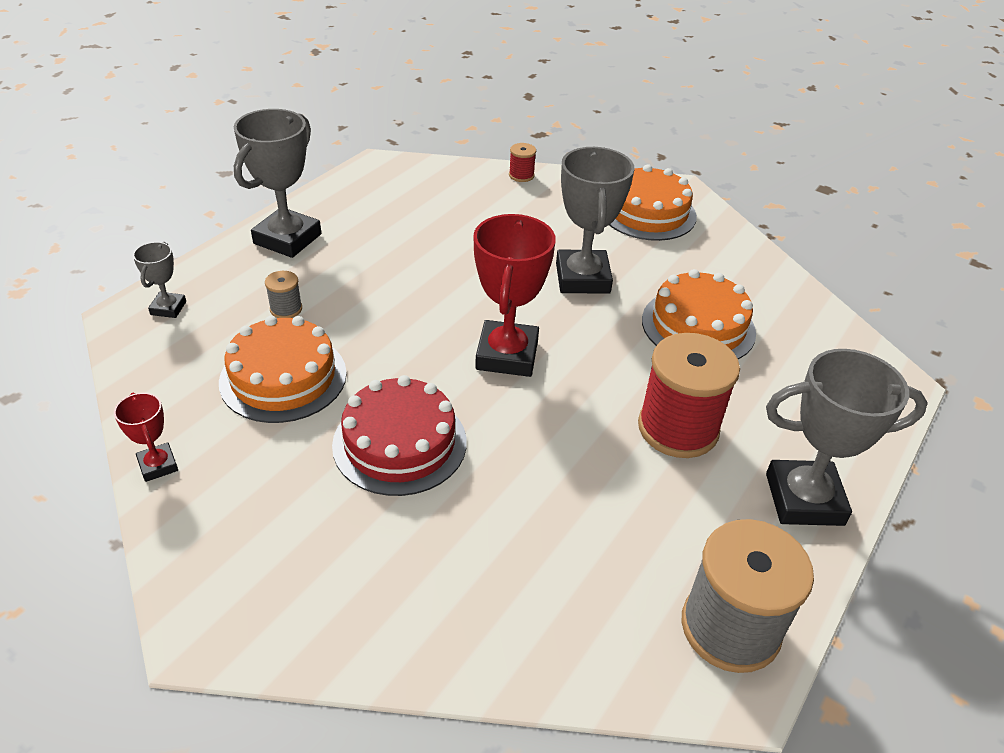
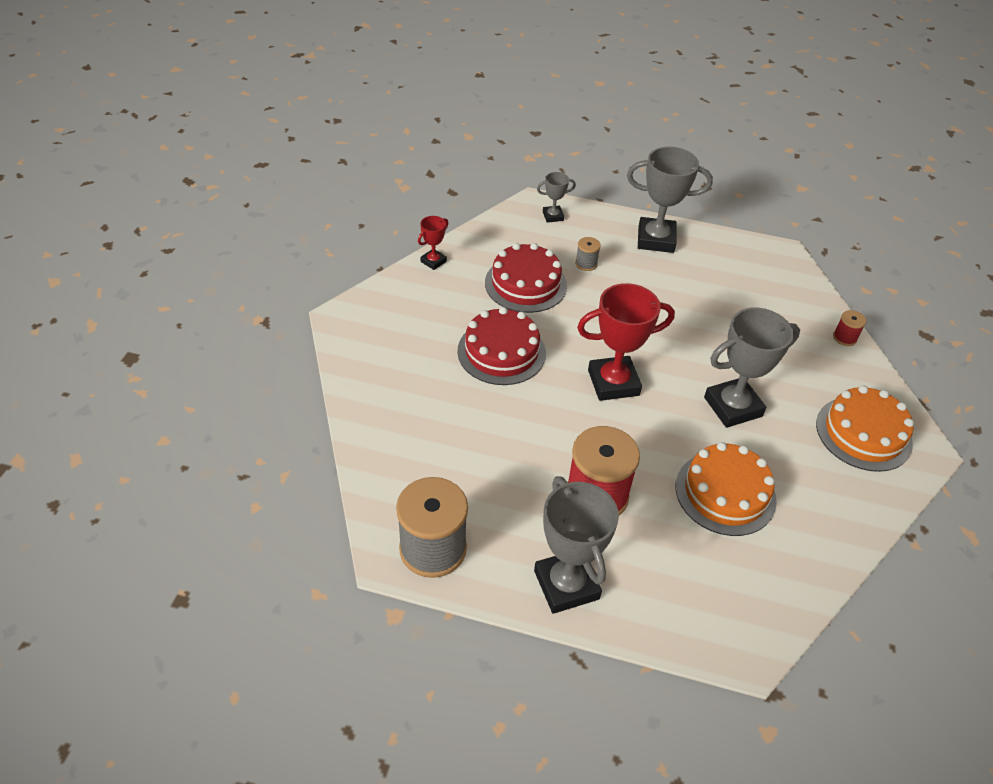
camera: 70 degrees right, 5 degrees up
(283, 377) = (525, 284): orange cake -> red cake

